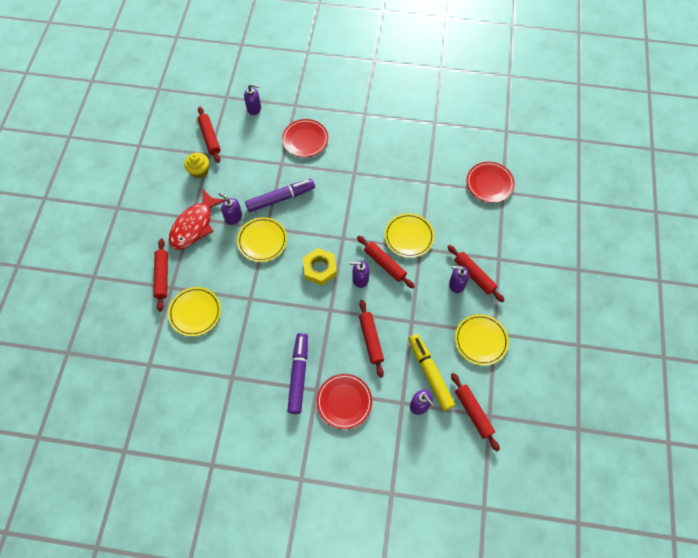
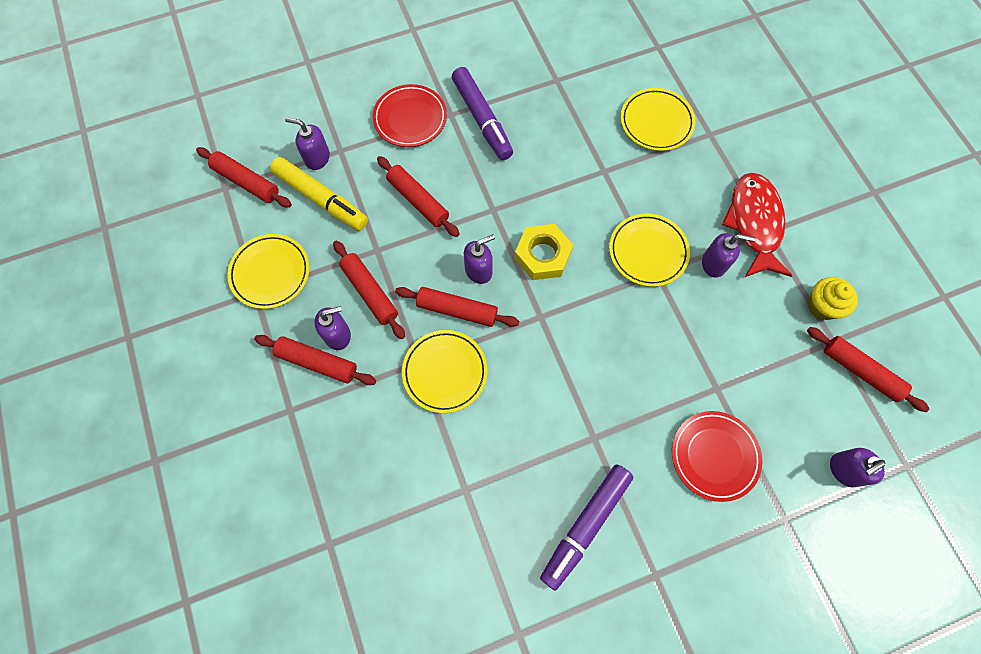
camera: 150 degrees right, 5 degrees up
(162, 276) = (732, 140): red rolling pin -> red rolling pin (370, 292)
(280, 198) = (672, 329): purple marker -> purple marker (585, 525)
(489, 183) = (359, 549): red plate -> none

